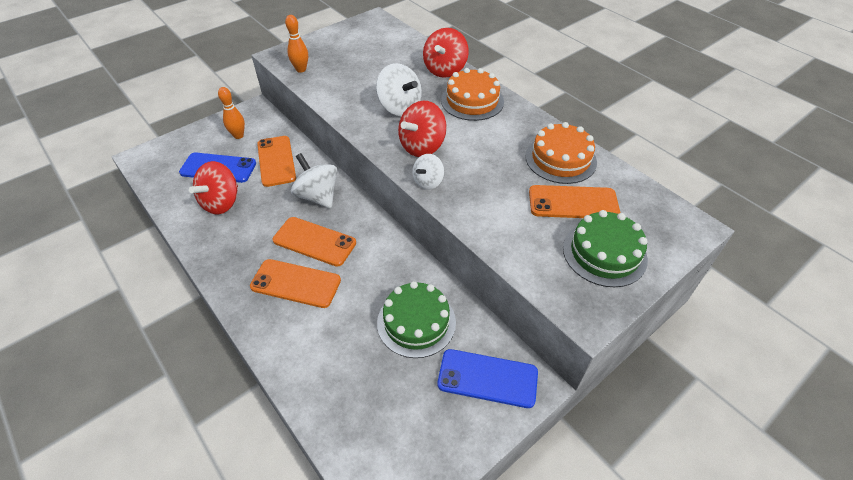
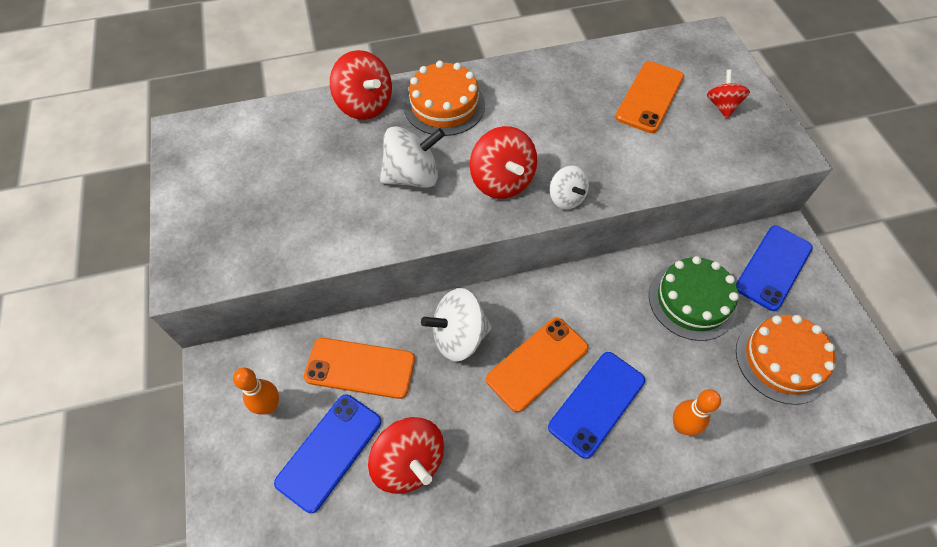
camera: 65 degrees left, 10 degrees up
(296, 283) = (596, 403): orange phone -> blue phone
(301, 69) = (247, 258): orange bowling pin -> orange bowling pin (681, 426)
(560, 159) = (583, 77): orange cake -> orange cake (782, 360)
(604, 253) = (722, 106): green cake -> red spinning top

